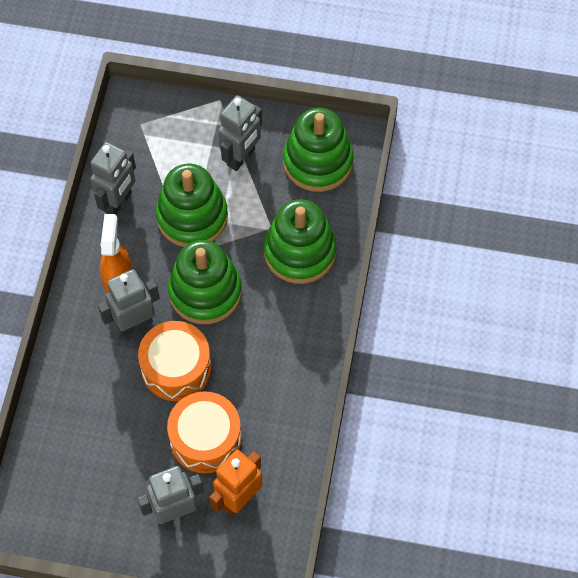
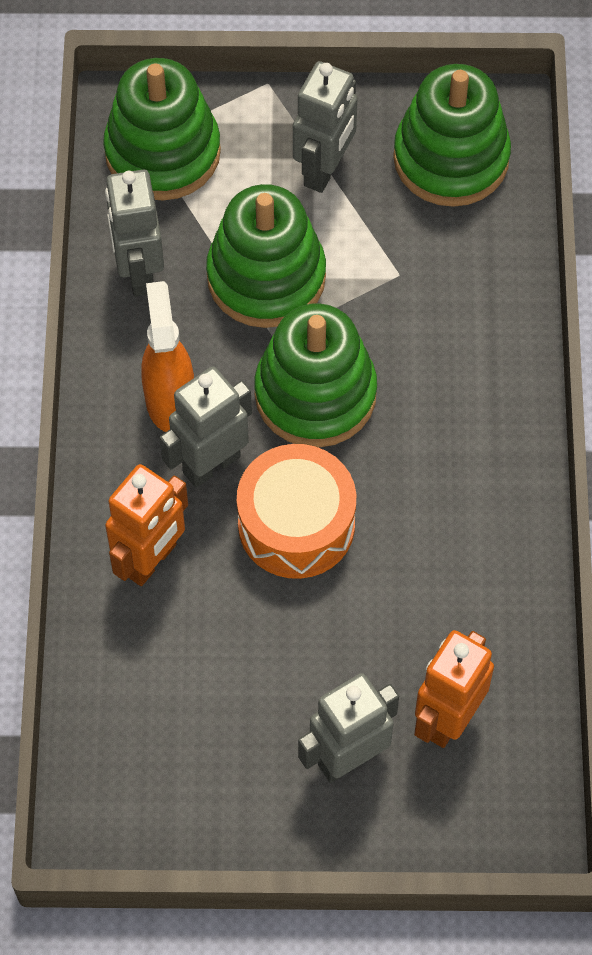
camera: 10 degrees left, 0 degrees up
(87, 375) = (151, 560): none -> orange robot
(118, 202) = (139, 272): grey robot -> grey robot turned 150 degrees clockwise
(205, 439) = (371, 631): orange drum -> none
(299, 252) = (455, 306): green stacking toy -> green stacking toy (163, 152)

